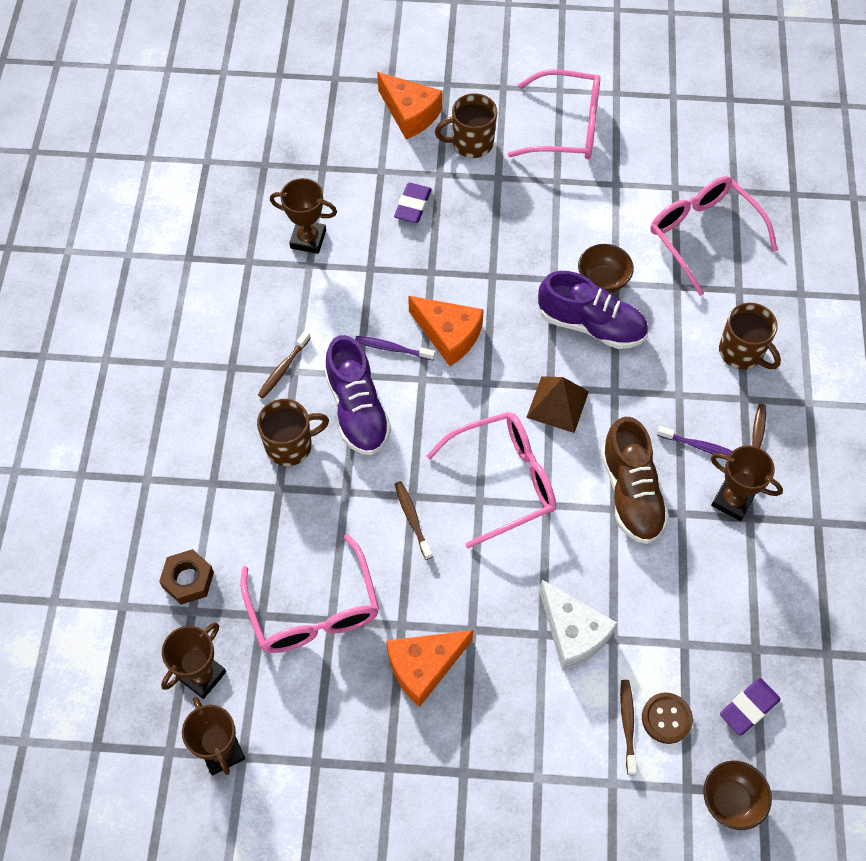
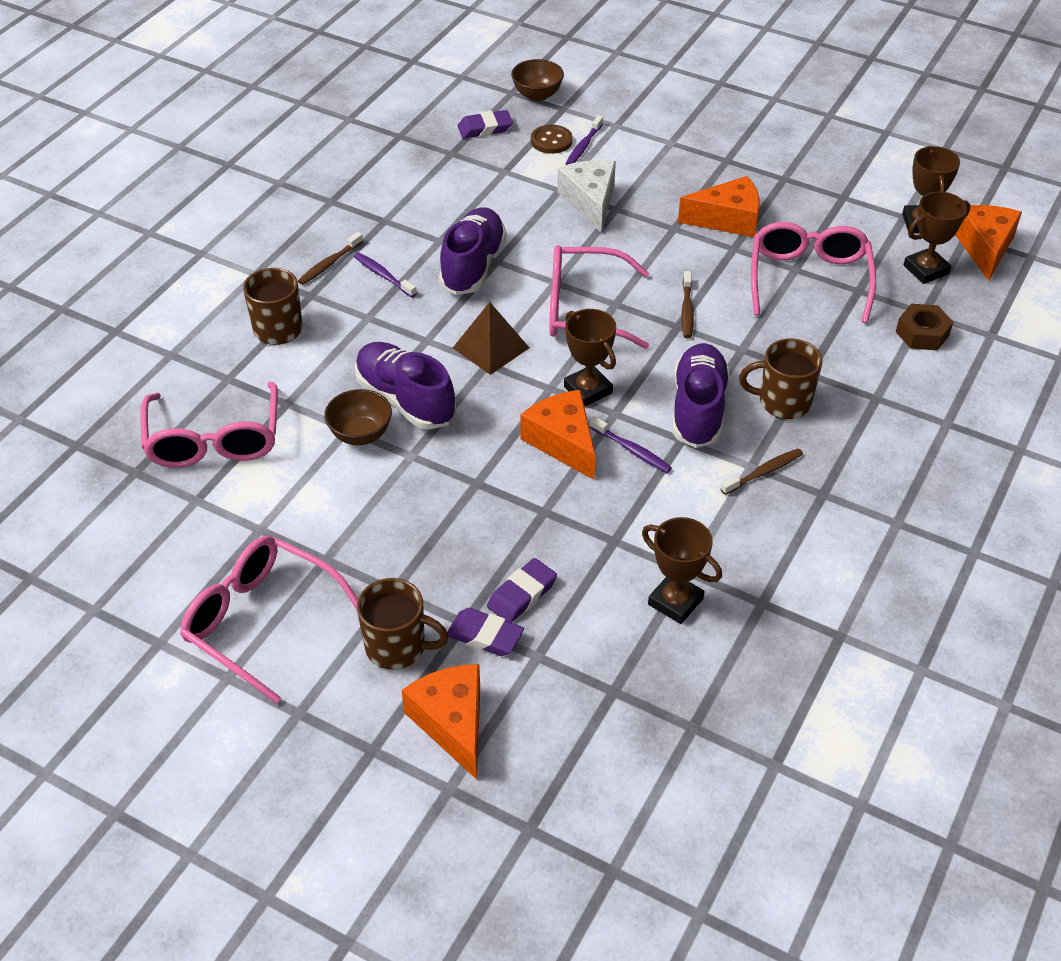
camera: 155 degrees left, 15 degrees down
(147, 739) = (984, 247): none -> orange cheese
(421, 170) = (485, 636): none -> purple eraser
(627, 725) = (583, 146): brown toothbrush -> purple toothbrush
(631, 493) = (473, 266): brown shoe -> purple shoe
(732, 500) = (389, 234): brown trophy -> brown trophy (588, 390)

